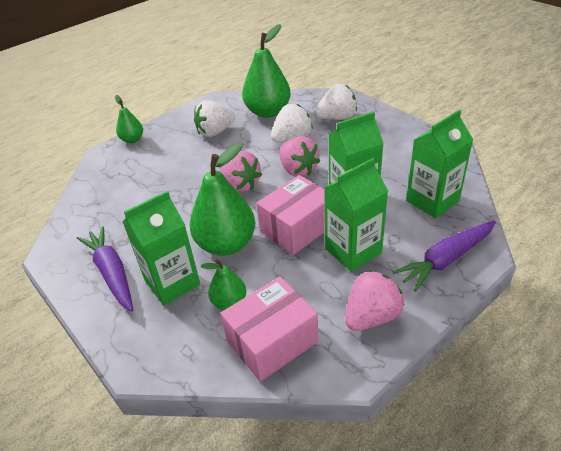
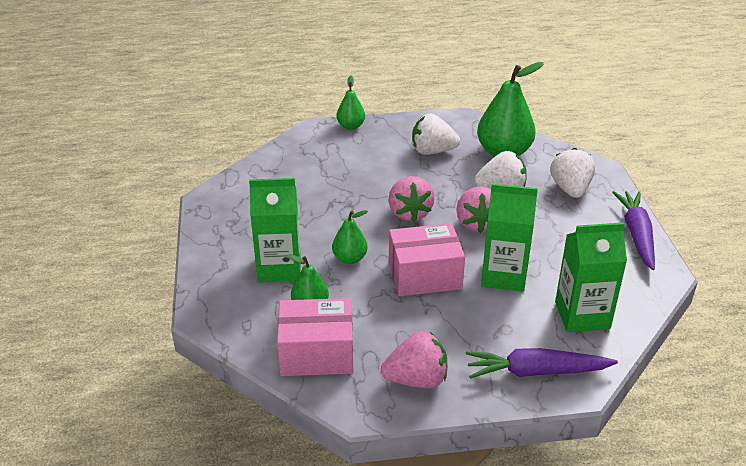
camera: 30 degrees right, 5 degrees down
(112, 273) = (240, 236): purple carrot -> purple carrot (636, 234)
(226, 244) = (350, 259): green pear -> green pear, size x0.53
(337, 118) = (570, 189): white strawberry -> white strawberry turned 105 degrees counterclockwise
(353, 251) = (455, 320): green carton -> none

